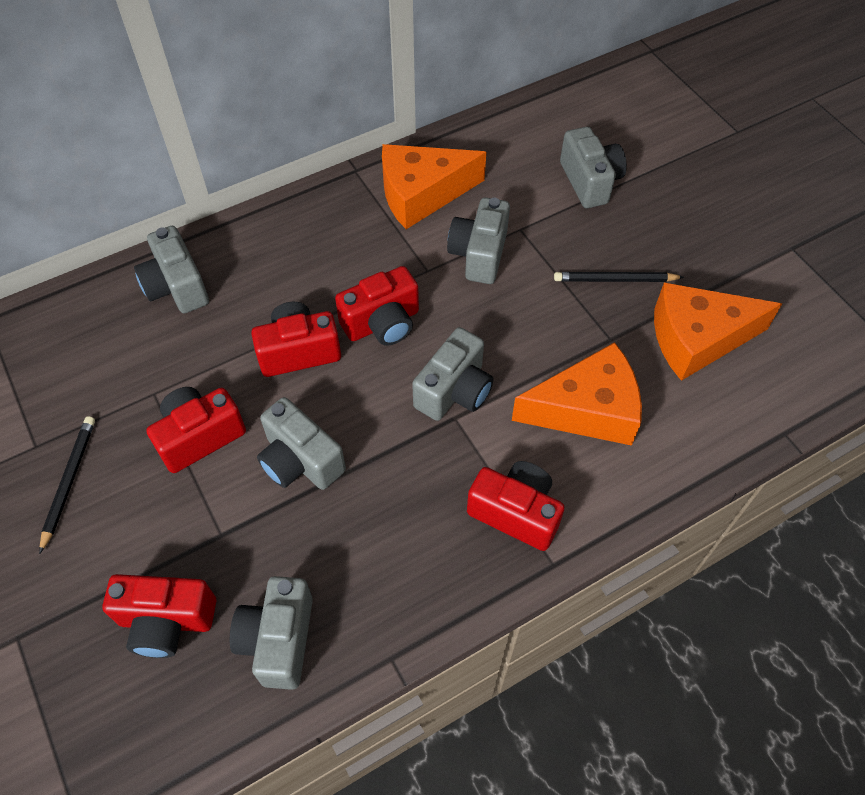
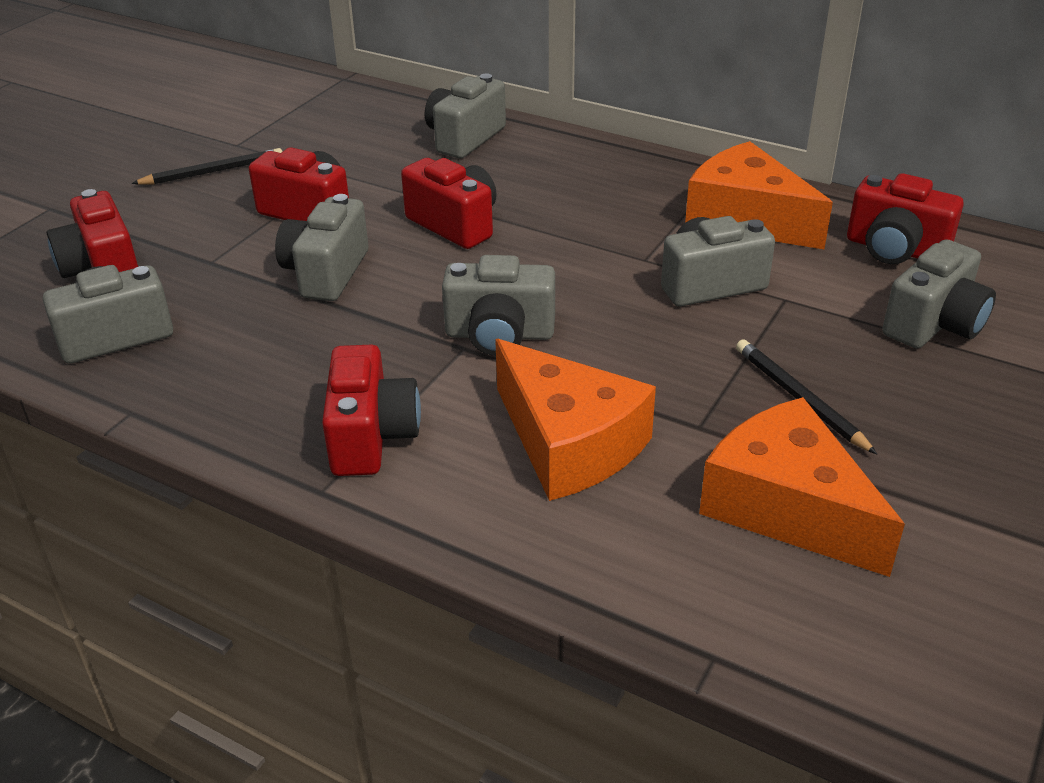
camera: 60 degrees right, 20 degrees down
(382, 323) = (541, 258): red camera -> red camera (895, 249)

